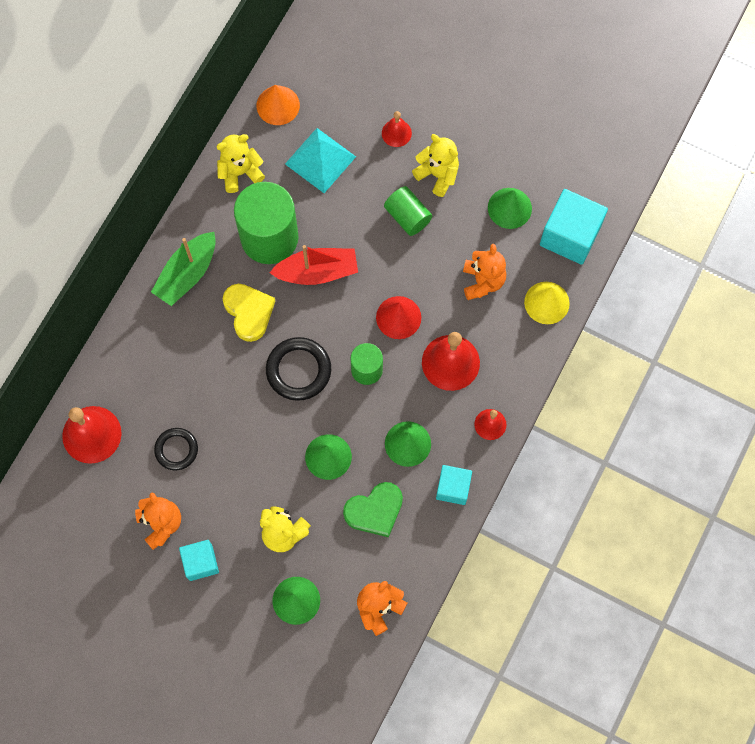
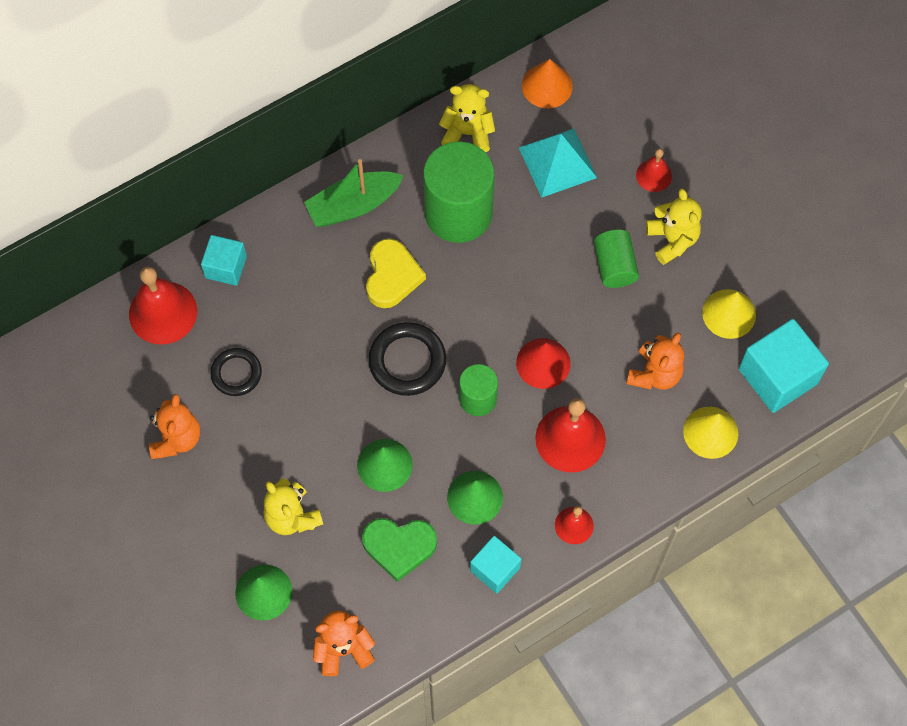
camera: 30 degrees right, 5 degrees down
(201, 562) = (191, 499): turquoise cube -> turquoise cube (226, 267)
(317, 272) = (486, 273): red boat -> none
(509, 208) = (729, 313): green cone -> yellow cone

